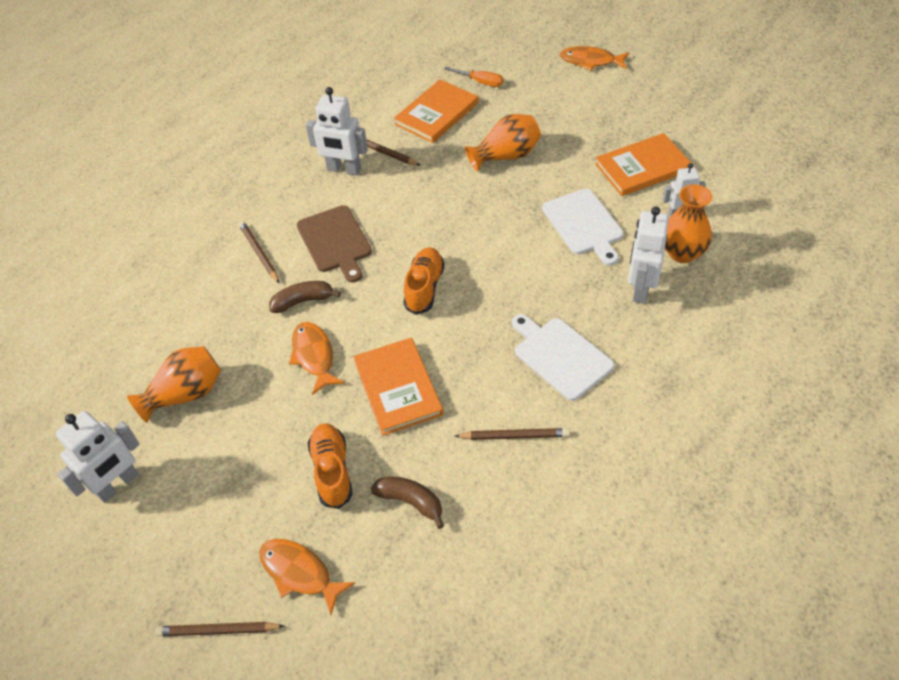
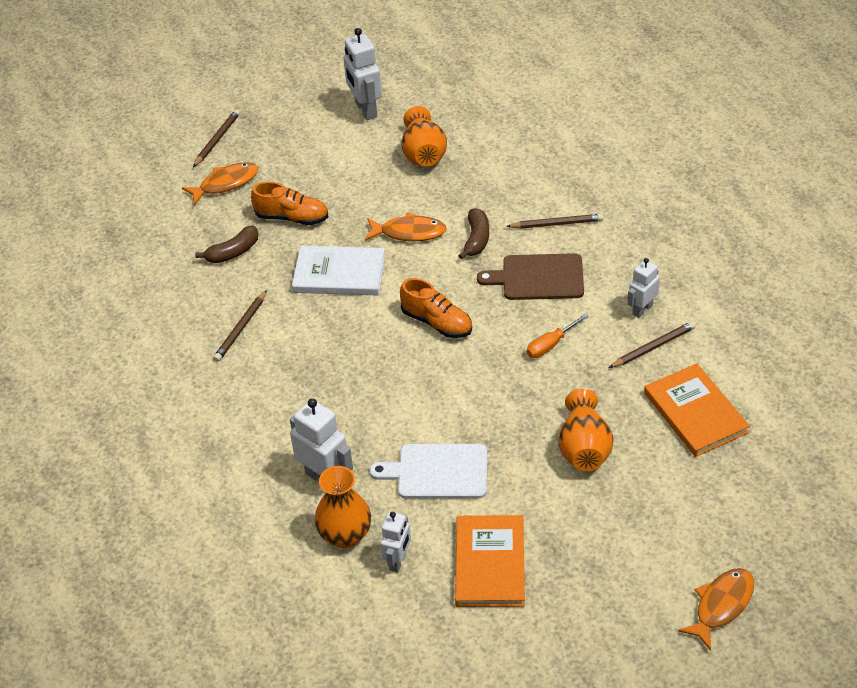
camera: 115 degrees right, 5 degrees down
(344, 169) = (642, 309): white robot -> white robot, size x0.63
(398, 388) = (339, 274): orange book -> white book
(481, 82) = (735, 474): orange screwdriver -> orange screwdriver (550, 345)
(560, 356) = (294, 387): white cutting board -> none

